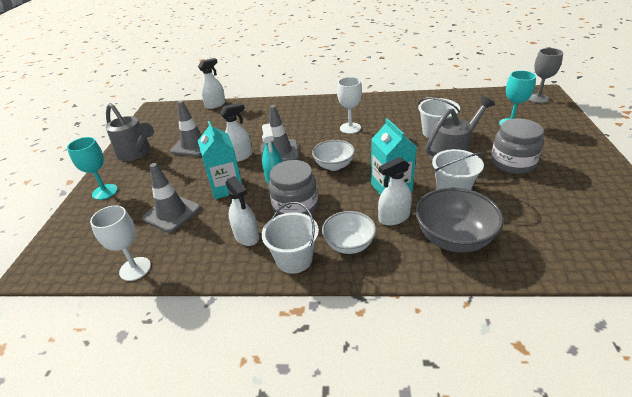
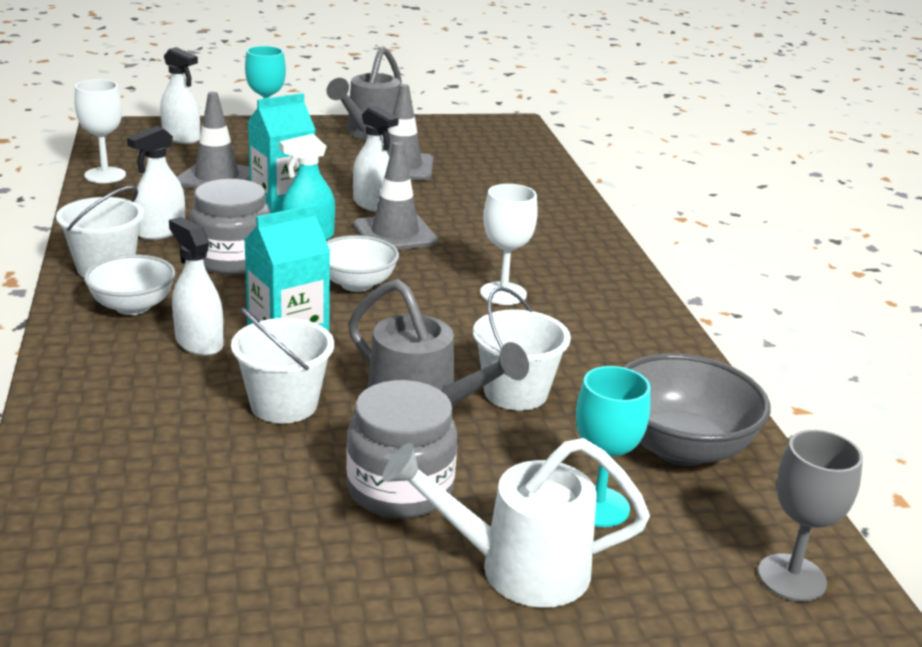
camera: 70 degrees right, 10 degrees down
(215, 104) = (550, 165): white spray bottle -> white spray bottle (181, 138)
(453, 238) = (136, 398): grey bowl -> grey bowl (681, 447)
(553, 142) = (518, 568): none -> white watering can

